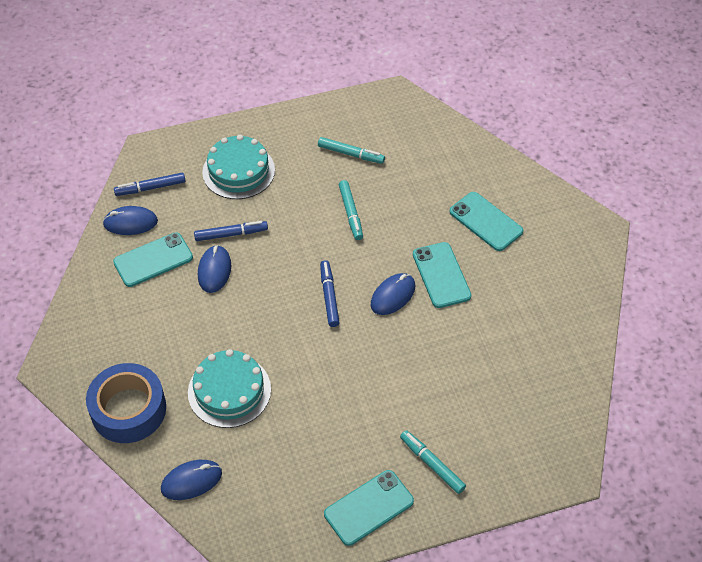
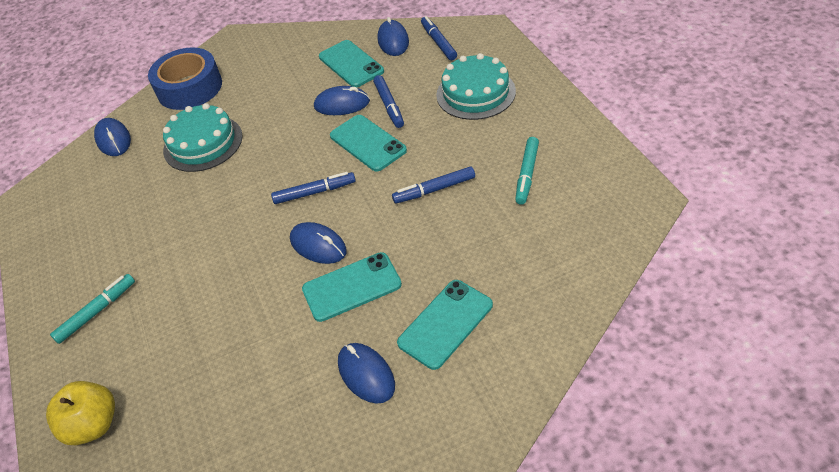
camera: 90 degrees right, 5 degrees down
(351, 213) = (434, 190): turquoise marker -> blue marker
(369, 507) = (59, 266): turquoise phone -> turquoise phone (368, 143)
(522, 271) = (366, 374): none -> blue mouse
(545, 450) = (93, 425): none -> yellow apple

